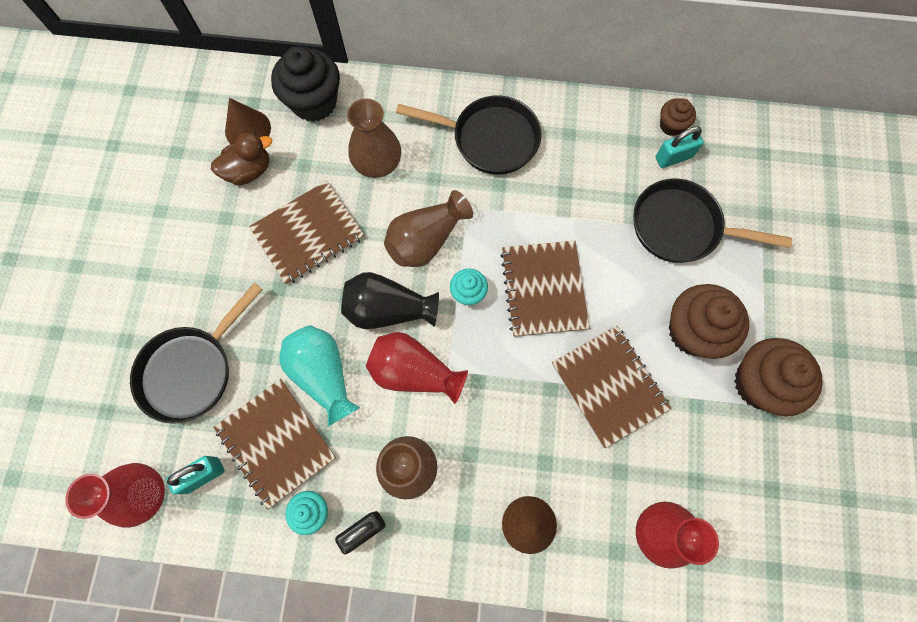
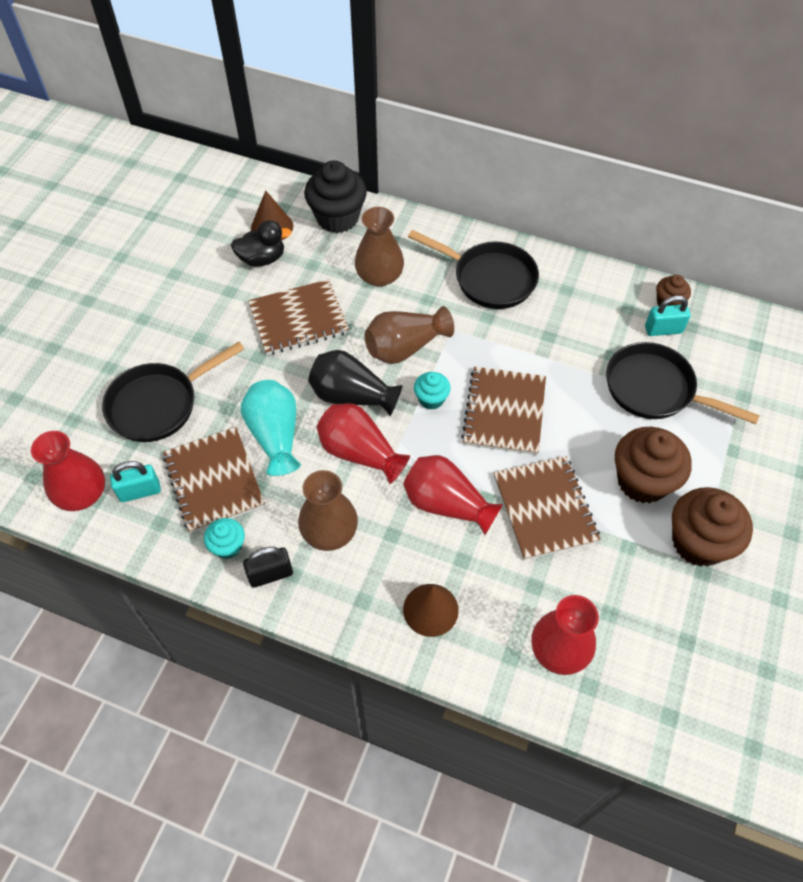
camera: 15 degrees right, 15 degrees down
(249, 170) = (262, 259): brown duck -> black duck
(514, 406) = (447, 504): none -> red vase

